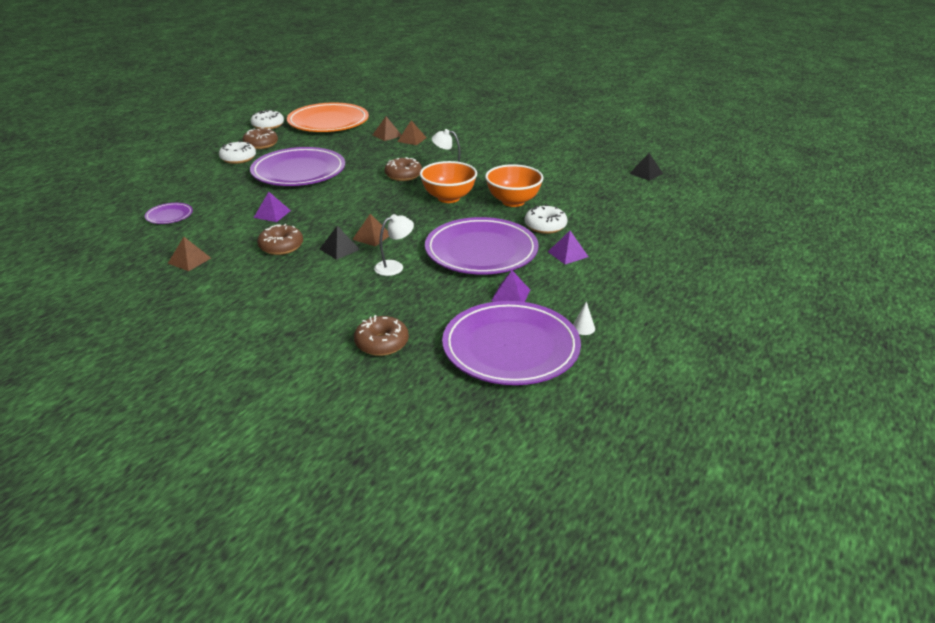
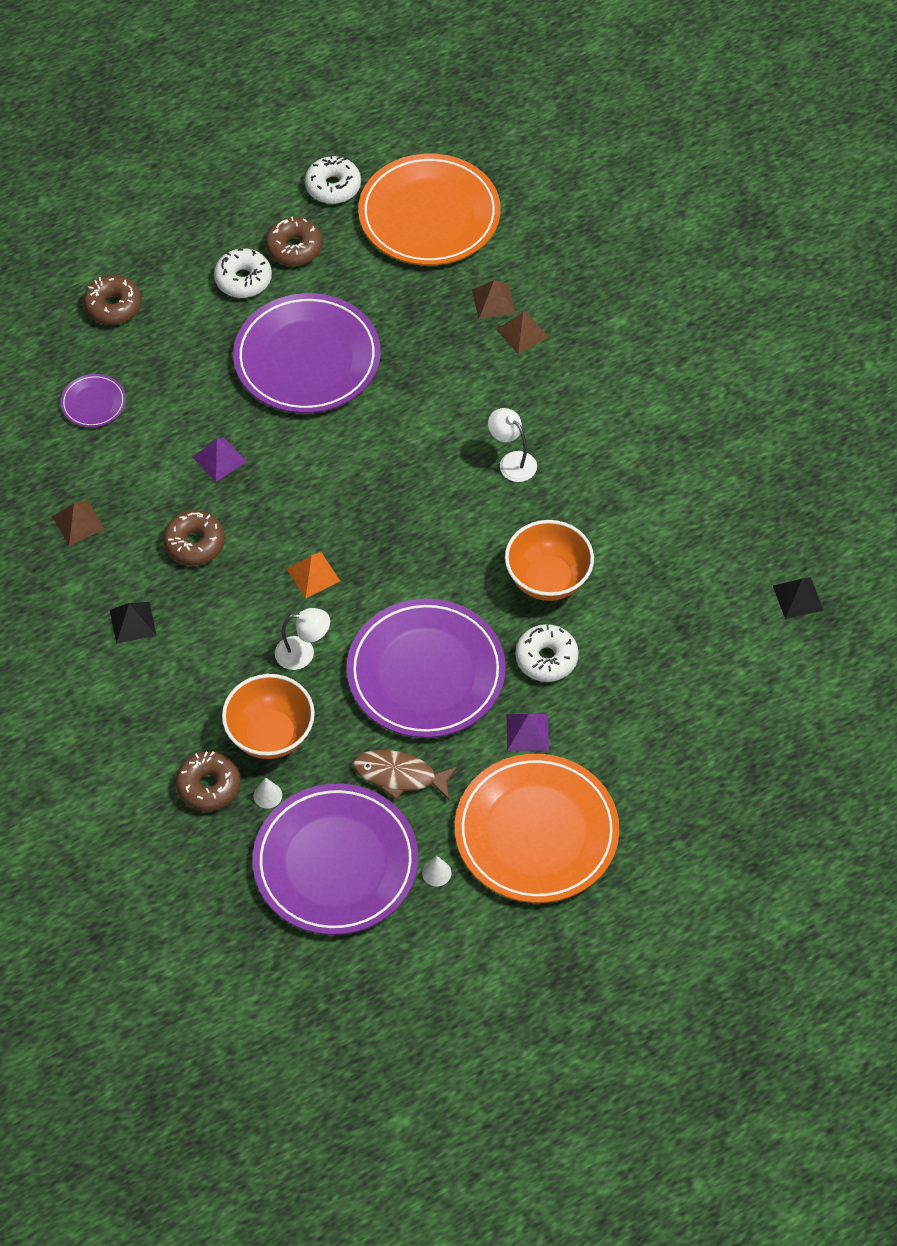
camera: 30 degrees right, 25 degrees up
(339, 249) = (260, 583): black pyramid -> black pyramid (133, 622)
(372, 237) = (313, 575): brown pyramid -> orange pyramid
(403, 175) = (444, 437): brown donut -> brown donut (113, 306)
(429, 333) = (267, 795): none -> white cone
(448, 198) = (468, 528): orange bowl -> orange bowl (270, 735)
(511, 295) = (400, 775): purple pyramid -> brown fish
(622, 289) = (536, 832): none -> orange plate

